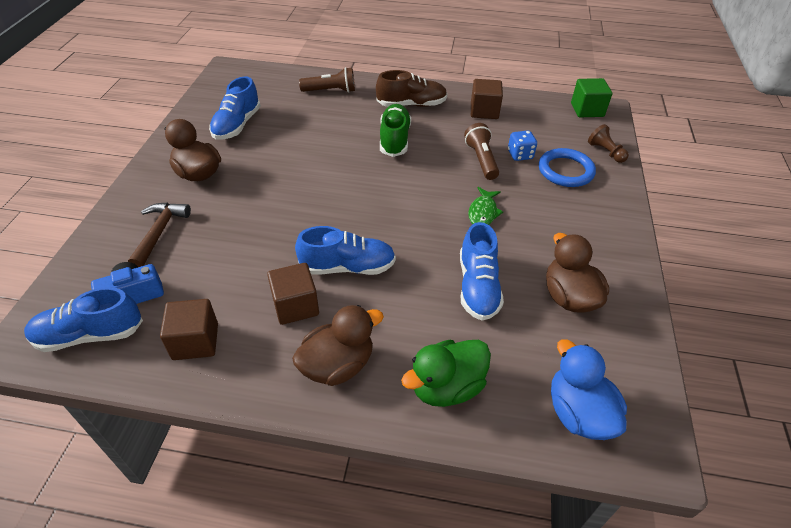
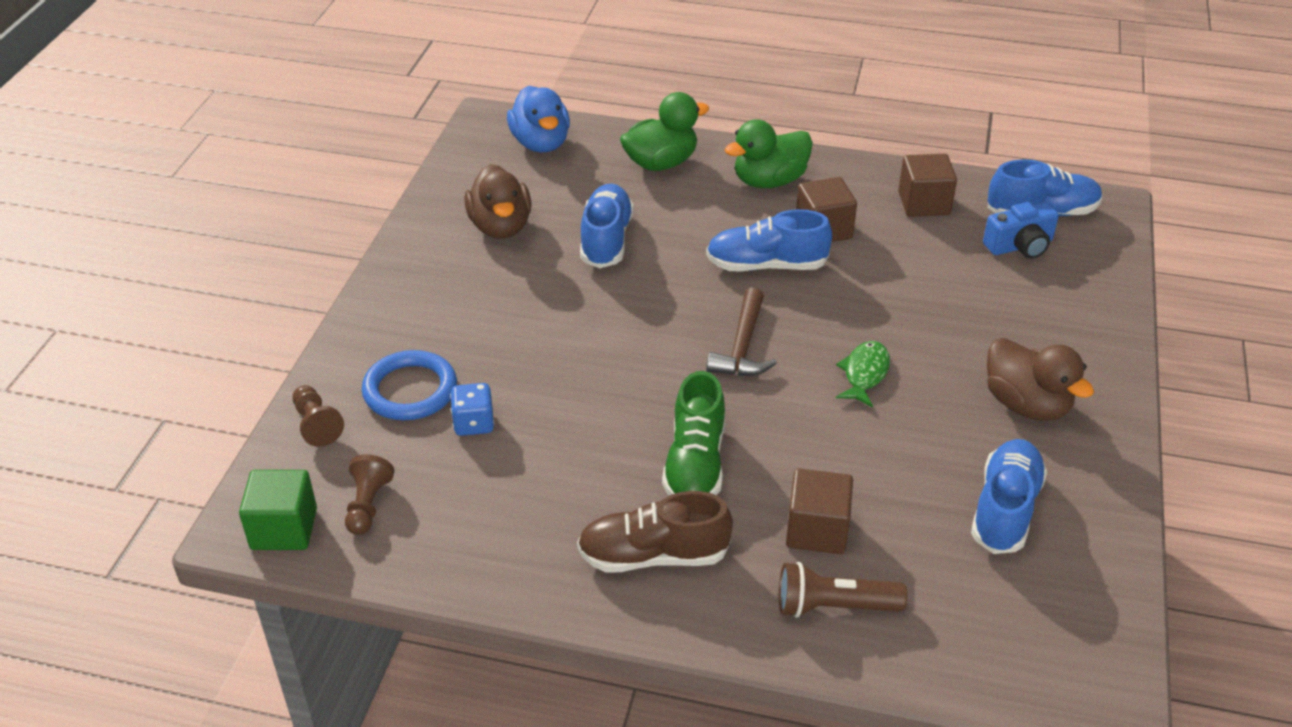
camera: 175 degrees left, 5 degrees down
(159, 232) = (1032, 315): brown hammer -> brown hammer (742, 347)
(338, 365) = (769, 181): brown duck -> green duck
(481, 160) = (546, 416): brown flashlight -> none
(483, 212) = (571, 327): green fish -> green fish (864, 374)
(484, 111) = (502, 532): brown cube -> brown cube (817, 530)
(554, 119) = (368, 505): none -> brown pawn

